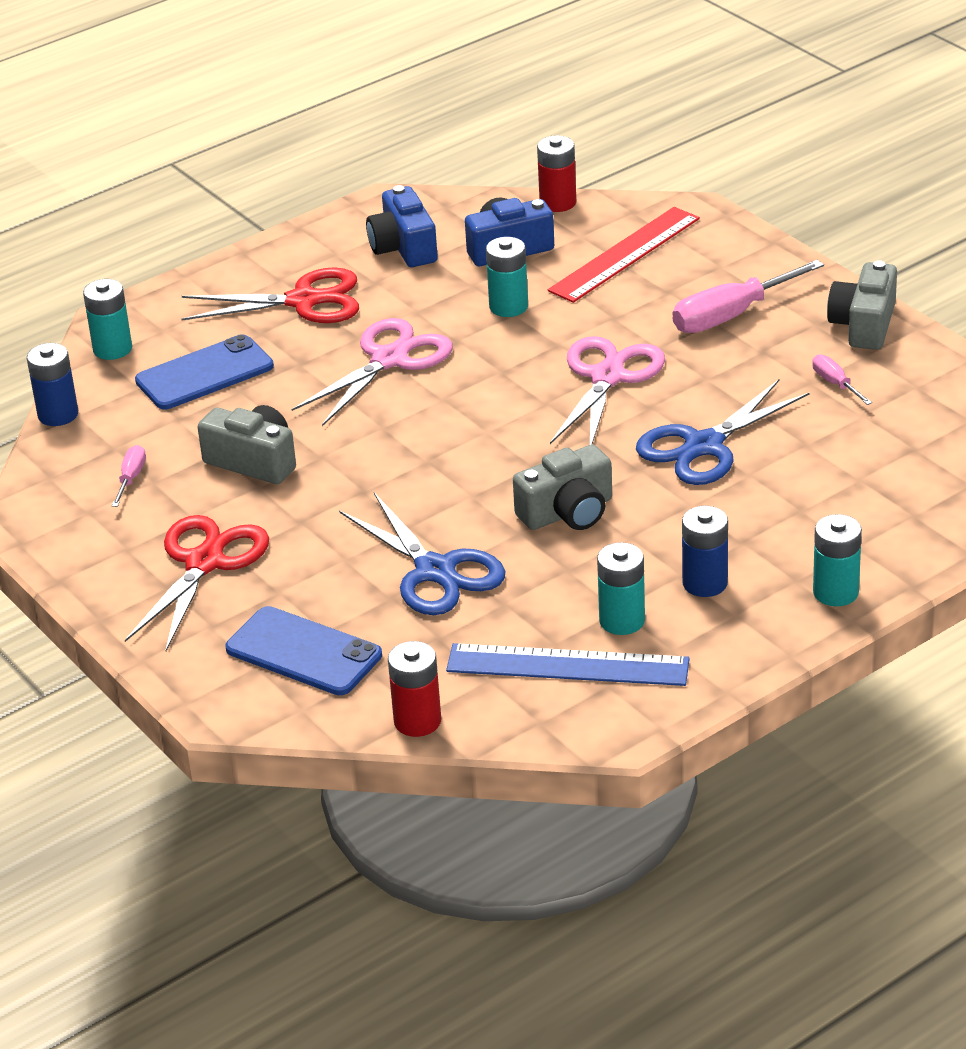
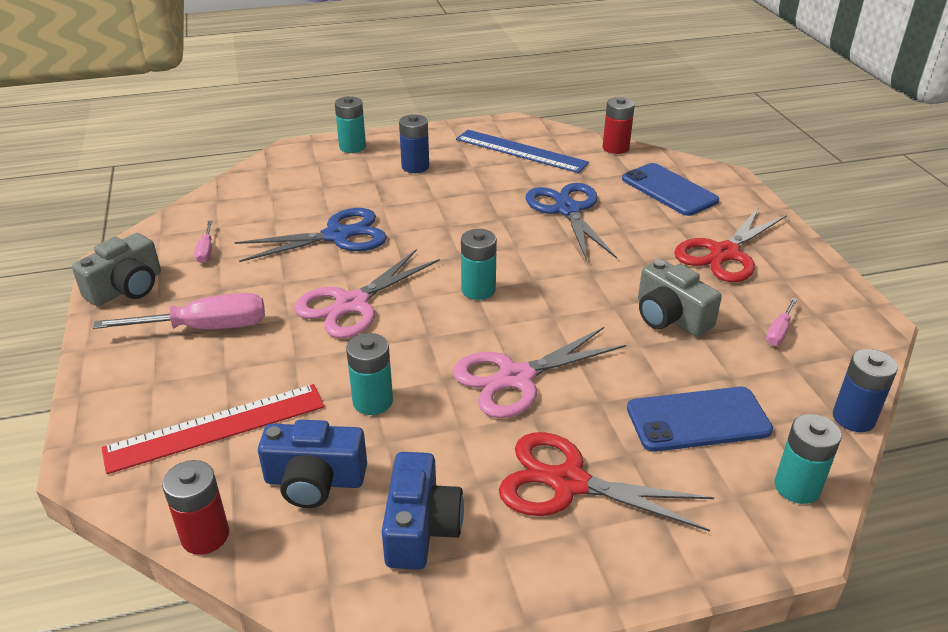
camera: 160 degrees left, 0 degrees up
(568, 512) = (461, 220): grey camera -> none
(622, 621) = (476, 162): turquoise battery -> turquoise battery (478, 290)

